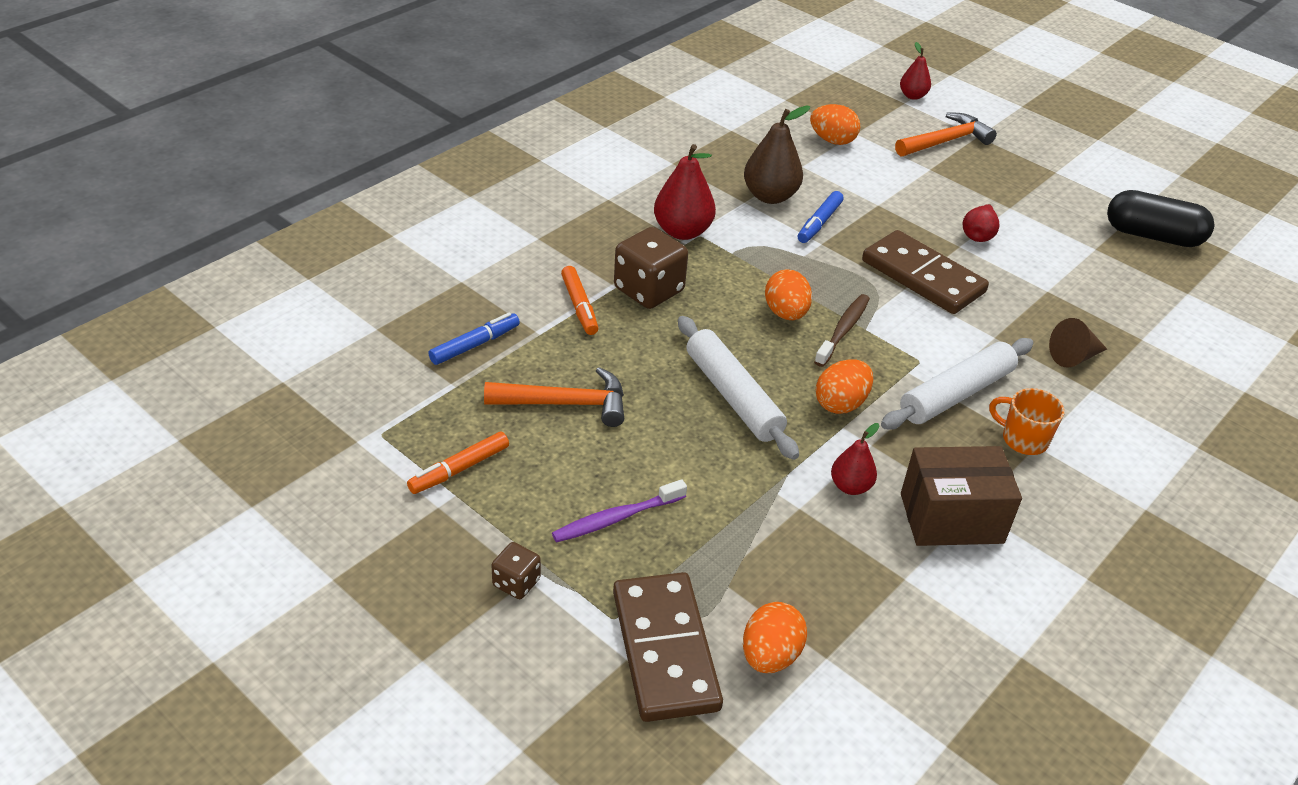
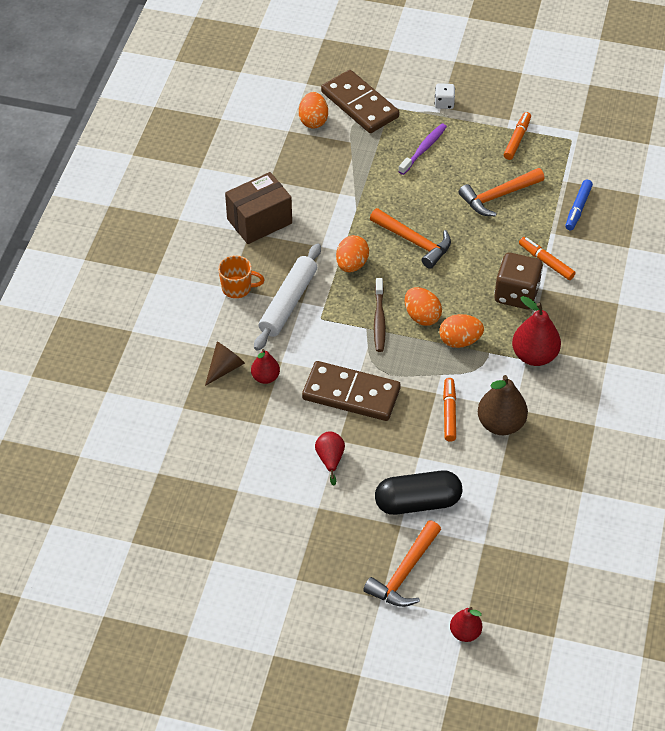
camera: 155 degrees right, 10 degrees up
(516, 583) = (444, 103): brown dice -> white dice
(733, 396) = (414, 242): white rolling pin -> orange hammer
(819, 223) = (449, 413): blue marker -> orange marker
(832, 140) = (496, 521): orange egg -> orange egg (460, 341)
(850, 486) = (320, 216): red pear -> red pear (265, 377)
(1152, 236) = (196, 529): black capsule -> black capsule (417, 502)

